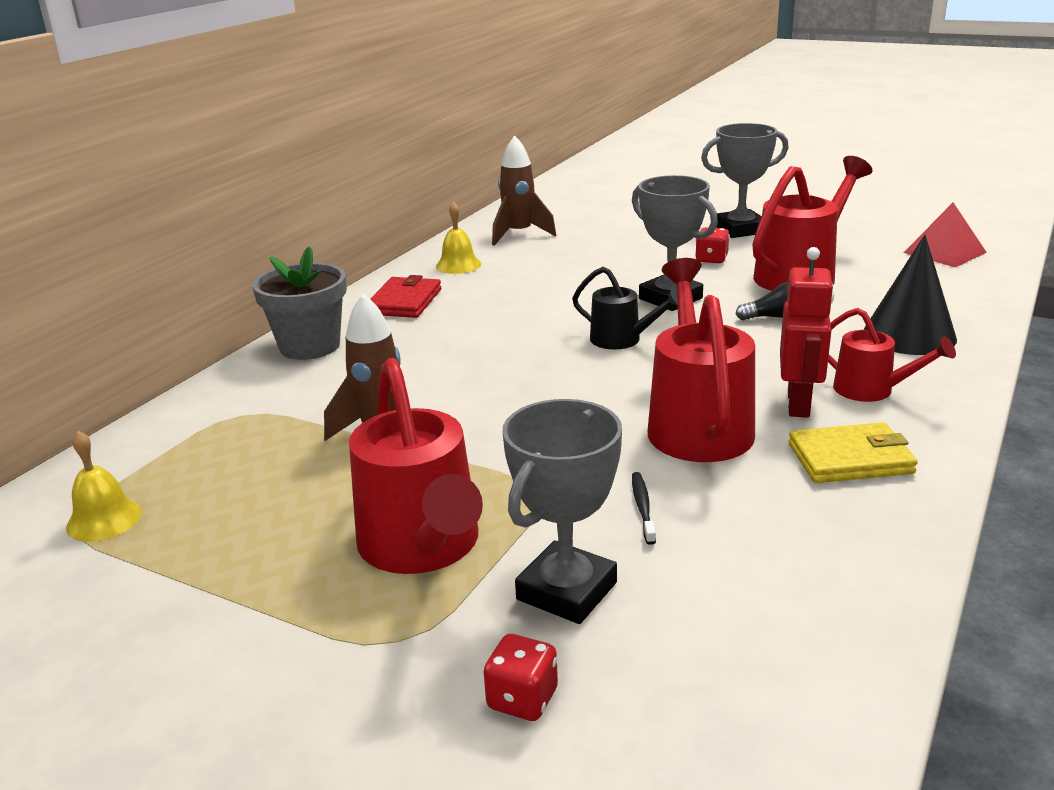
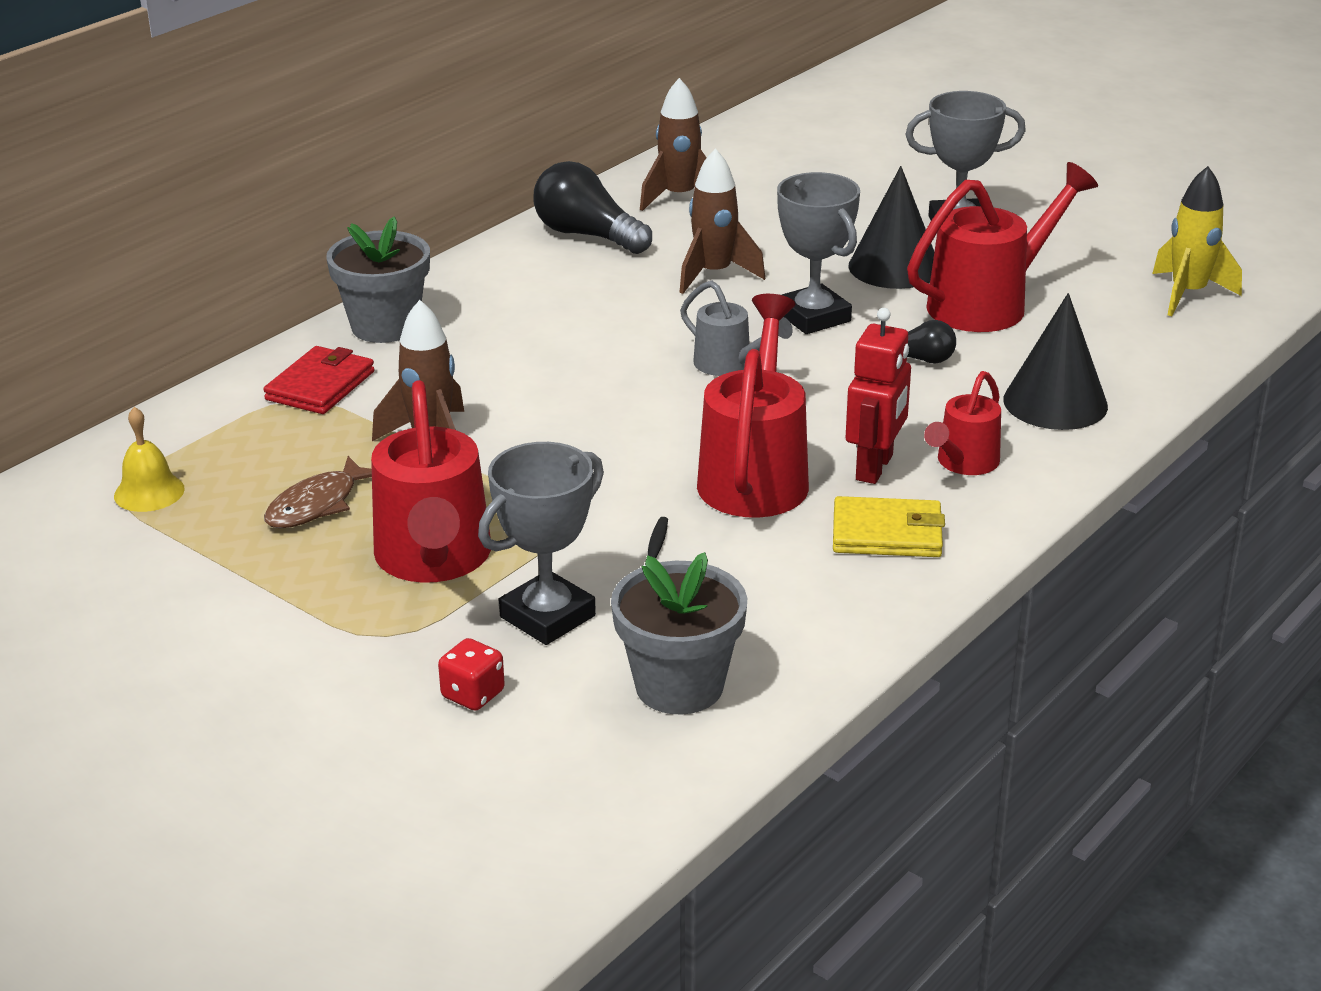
camera: 10 degrees right, 5 degrees up
(285, 508) = (317, 505): none -> brown fish
(404, 302) = (506, 280): red wallet -> red wallet (320, 385)
(458, 265) = (587, 235): yellow bell -> black light bulb
(573, 279) = (714, 274): none -> brown rocket
(622, 340) = (729, 365): black watering can -> grey watering can
(711, 259) = (894, 267): red dice -> black cone
(747, 650) = (679, 686): none -> grey flower pot
(872, 390) = (963, 463): red watering can -> red watering can turned 75 degrees clockwise
(944, 252) = (1188, 294): red pyramid -> yellow rocket

